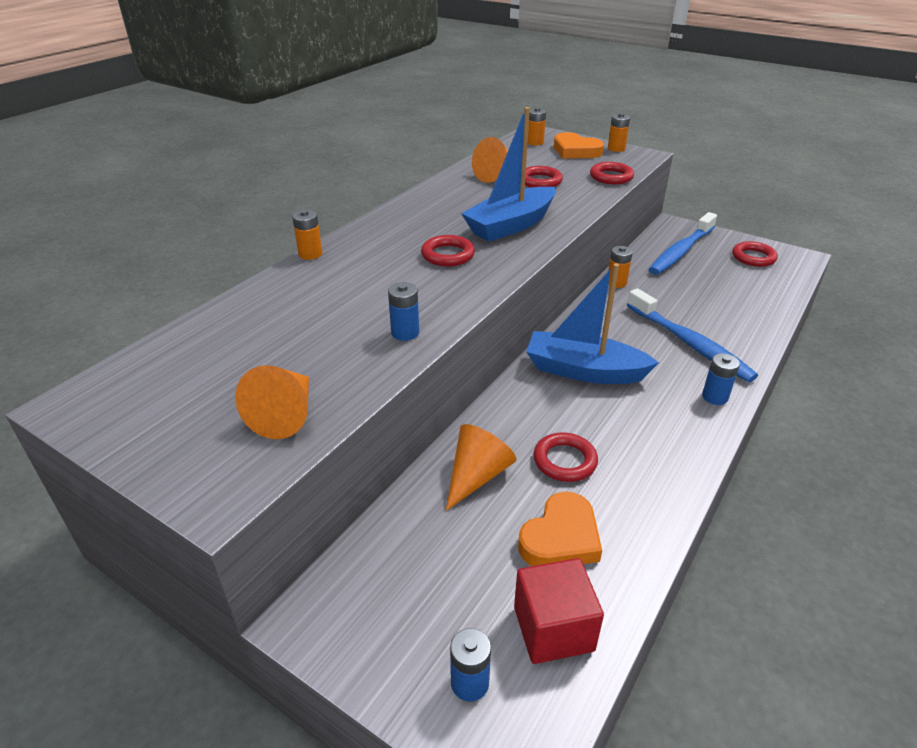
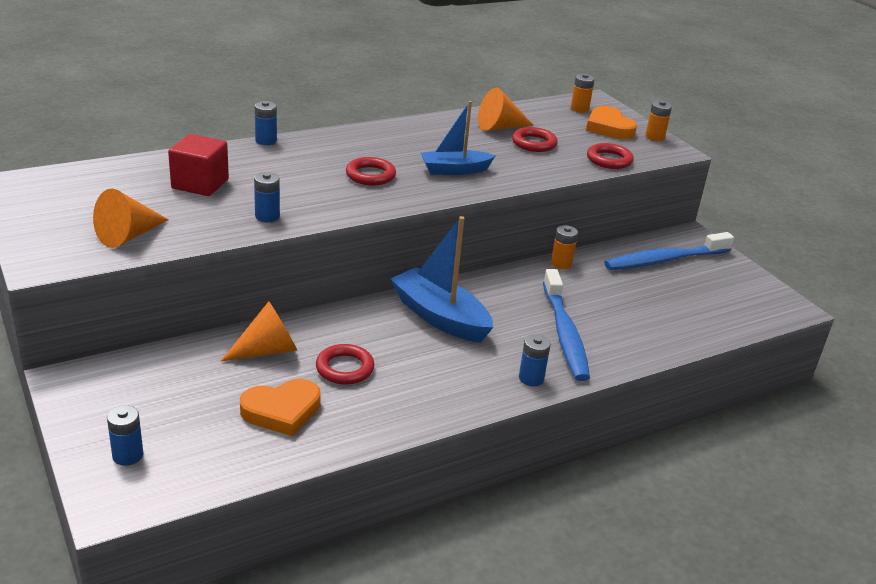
camera: 25 degrees right, 5 degrees down
(310, 254) = (266, 141): orange battery -> blue battery
(511, 225) = (454, 170): blue boat -> blue boat, size x0.67
(553, 629) = (213, 455): red cube -> red cube (200, 184)
(753, 257) = (737, 290): red ring -> none

